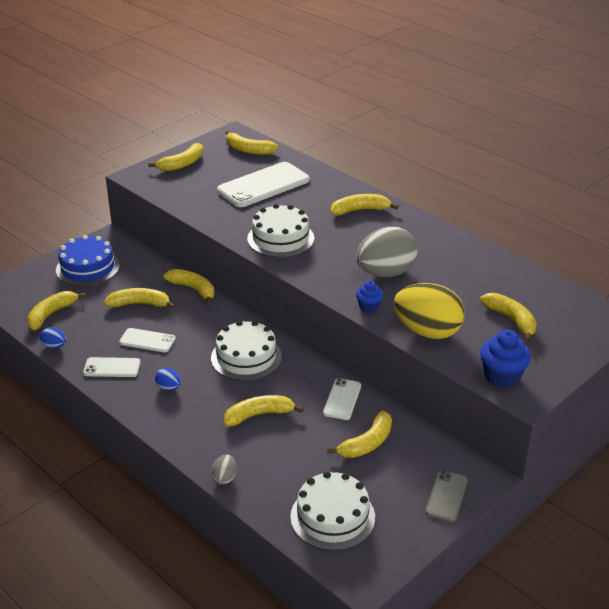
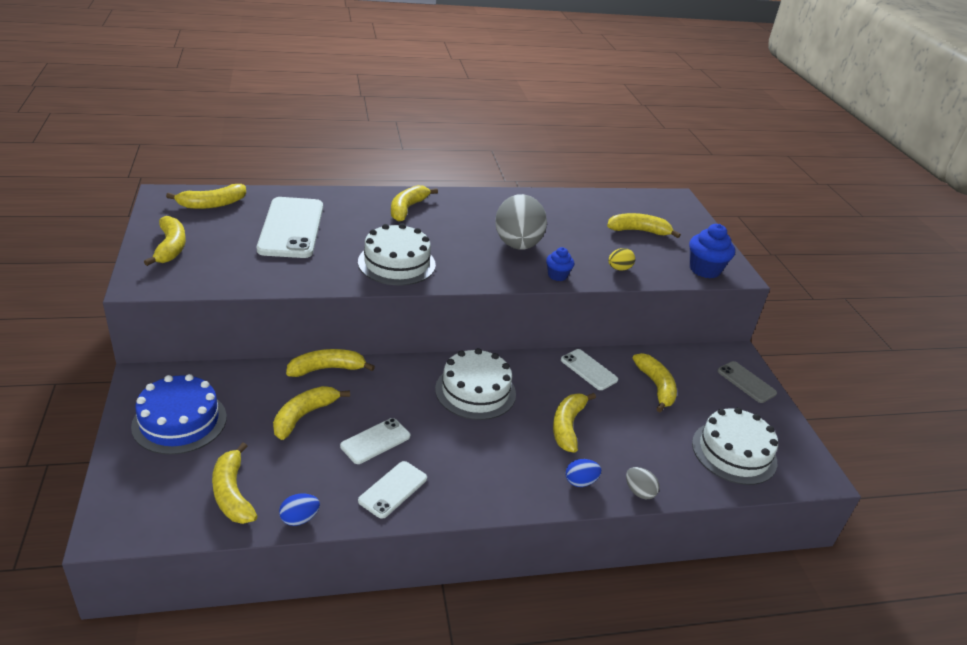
camera: 60 degrees left, 0 degrees up
(169, 388) = (471, 464): blue egg -> blue egg (580, 482)
(427, 331) = (619, 269): yellow egg -> yellow egg, size x0.43

